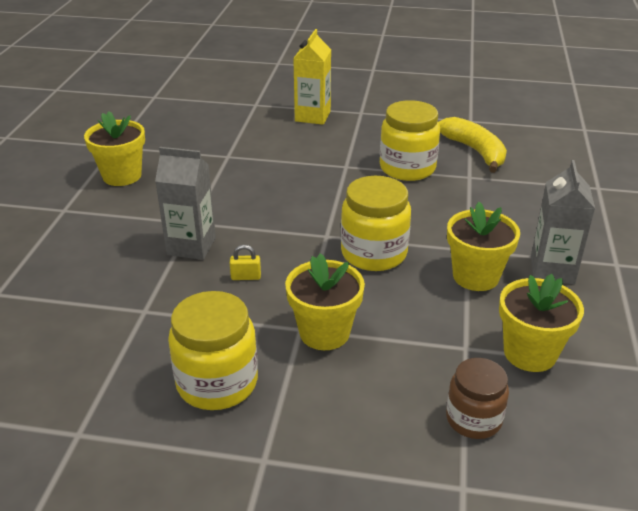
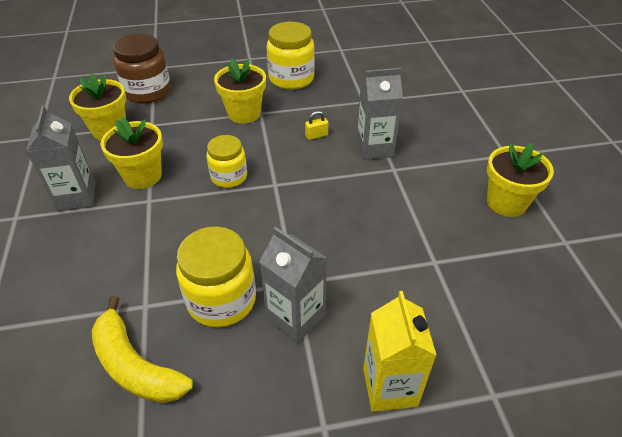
camera: 160 degrees right, 10 degrees up
(355, 150) = (295, 317): none -> grey carton
(374, 253) = (229, 177): yellow jar -> yellow jar, size x0.65
(473, 419) = (148, 92): brown jar -> brown jar, size x1.53

